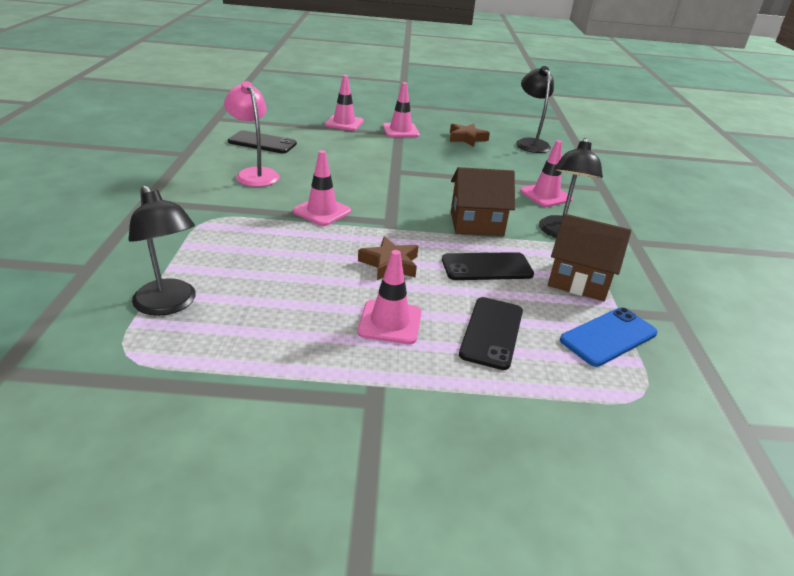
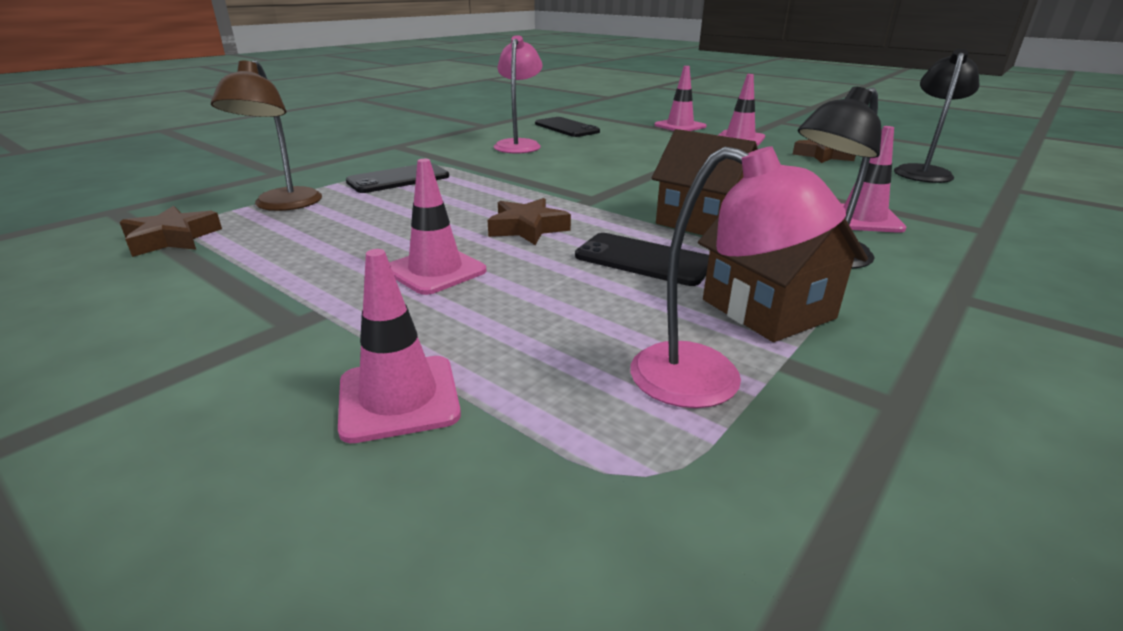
camera: 40 degrees right, 5 degrees down
(137, 376) = (172, 239): none -> brown star
(169, 305) = (283, 205): black lamp -> brown lamp
(322, 211) = (533, 178): pink traffic cone -> pink traffic cone (399, 398)
(492, 332) = (535, 317): black phone -> black phone (398, 179)
(608, 337) = (709, 382): blue phone -> pink lamp

